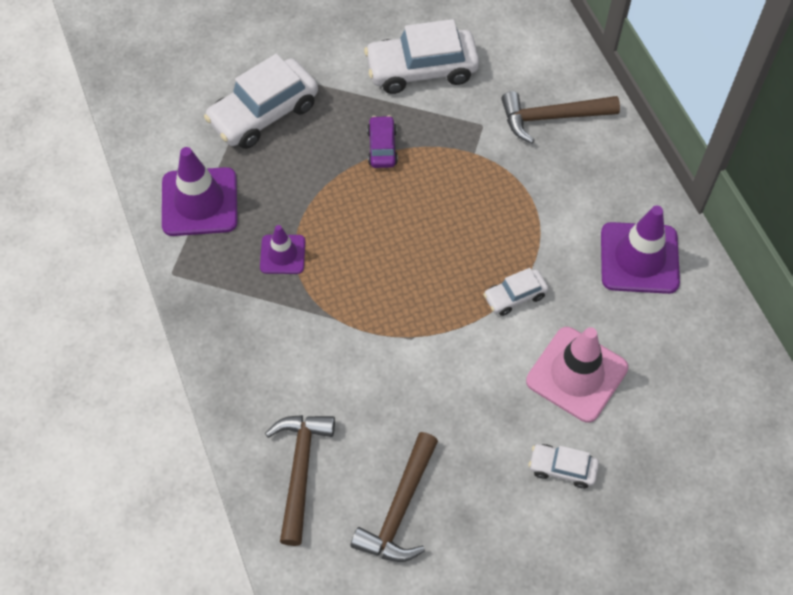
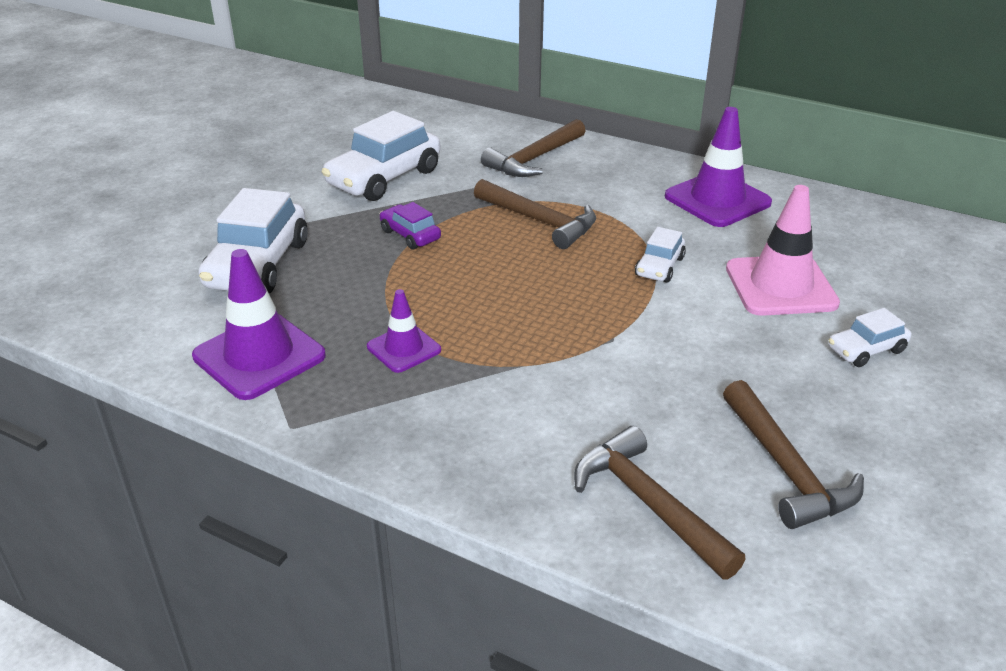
camera: 40 degrees left, 25 degrees down
(483, 193) = (540, 221): none -> brown hammer

